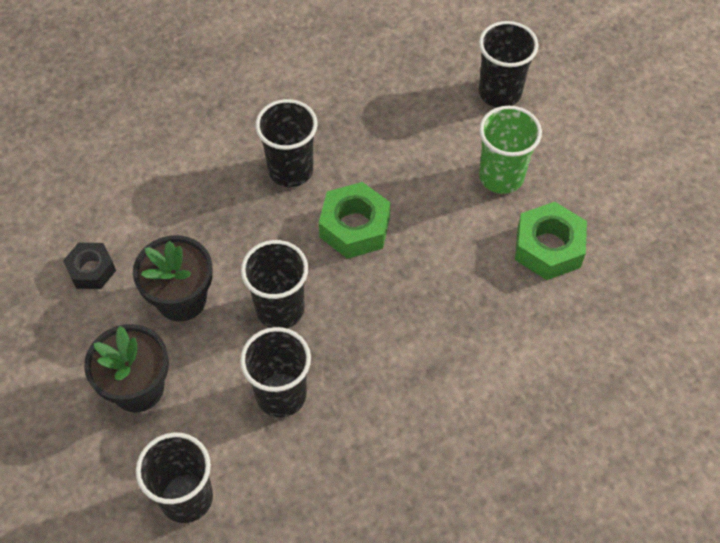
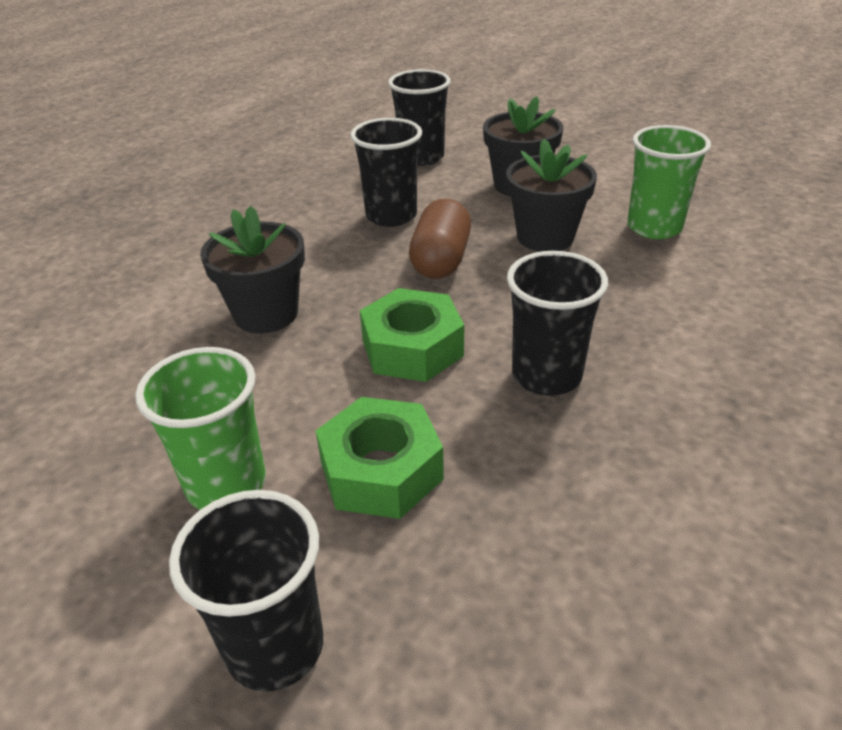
camera: 155 degrees right, 20 degrees down
(91, 270) = (654, 227): black nut -> green cup
(280, 309) = (441, 260): black cup -> brown capsule
(437, 307) = (266, 314): none -> black flower pot
(548, 247) = (129, 417): green nut -> green nut (381, 471)

